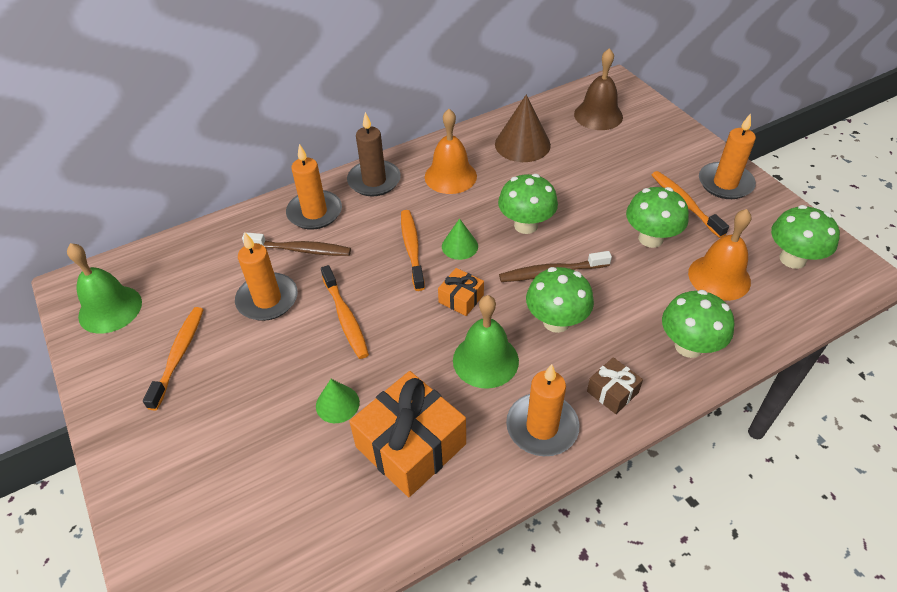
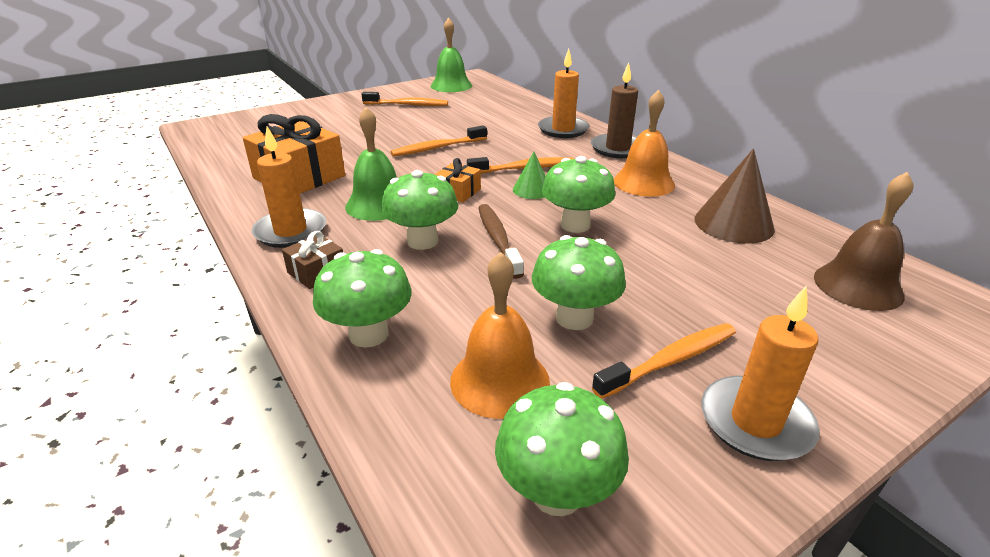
camera: 85 degrees right, 15 degrees down
(267, 299) = (458, 123): orange candle -> none
(301, 250) = (515, 128): brown toothbrush -> none
(337, 404) = (350, 151): green cone -> none

